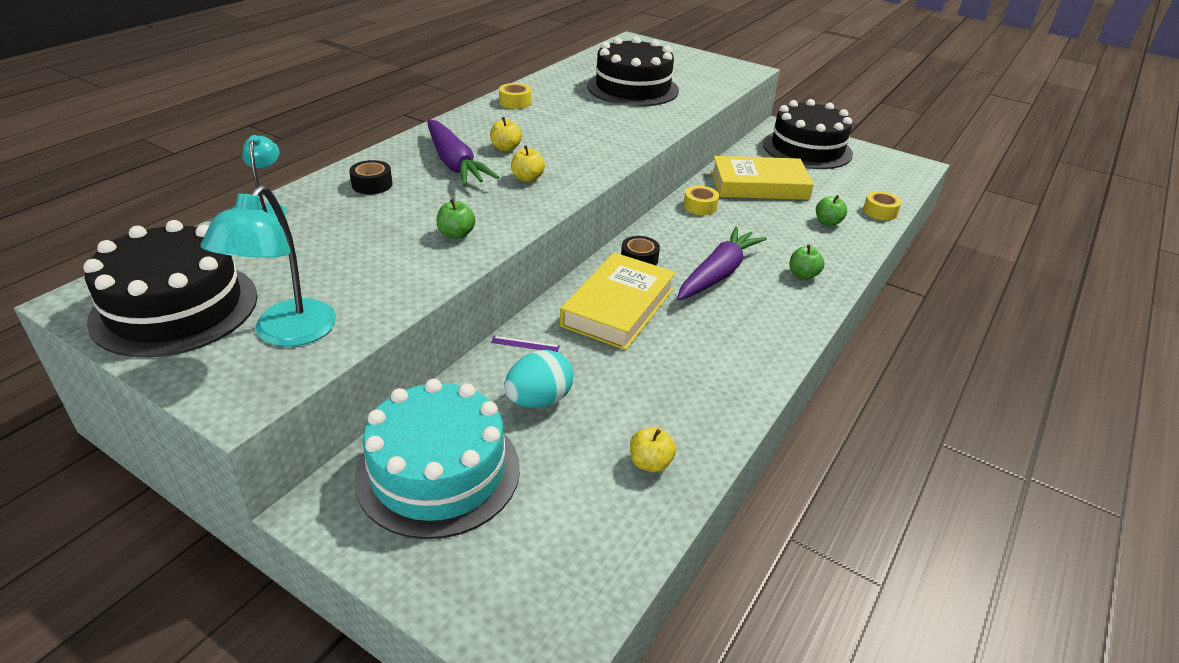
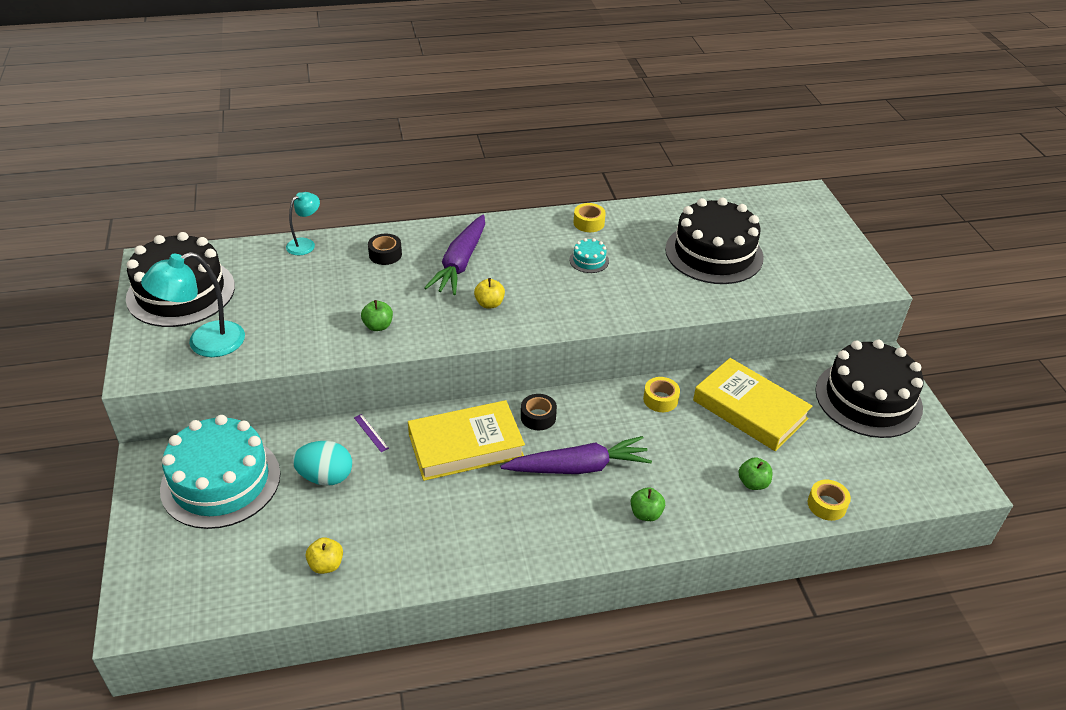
camera: 45 degrees right, 5 degrees up
(505, 148) = (515, 267): yellow apple -> none
(556, 123) = (589, 260): none -> turquoise cake

